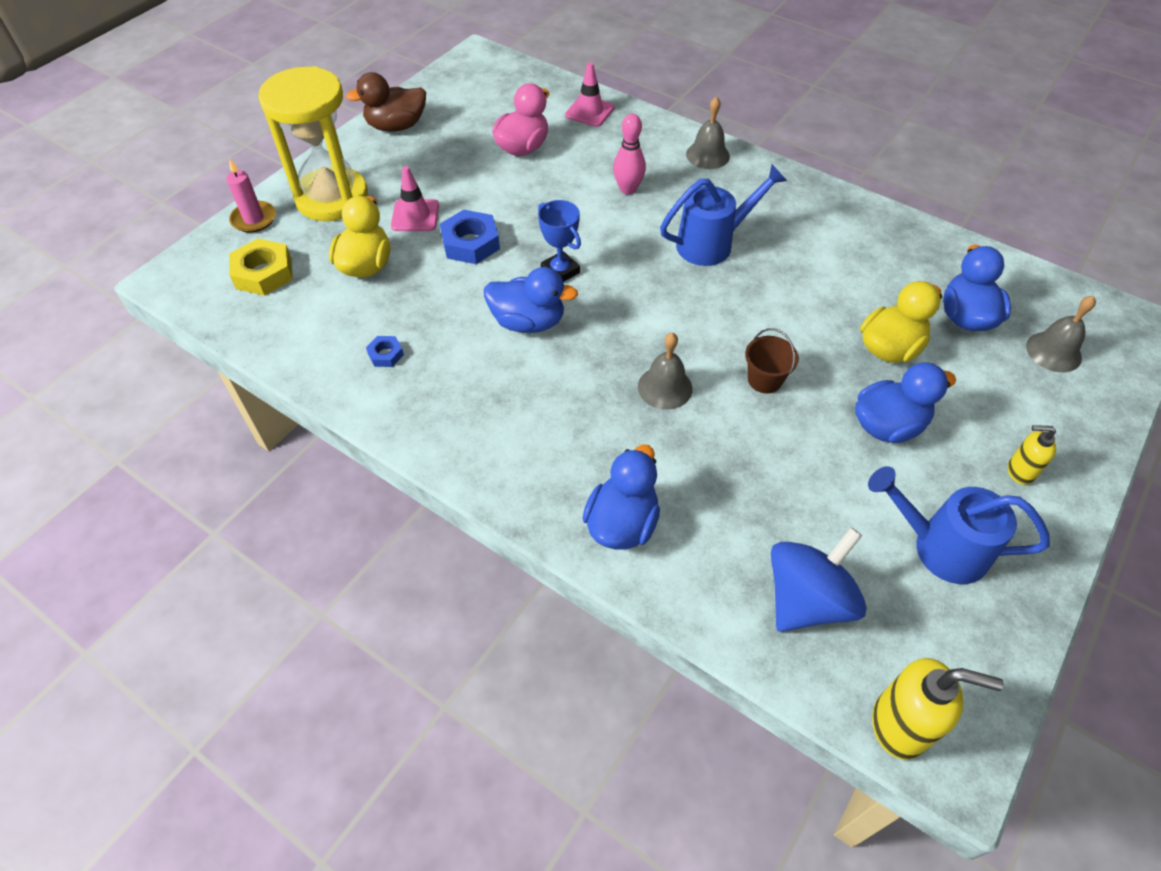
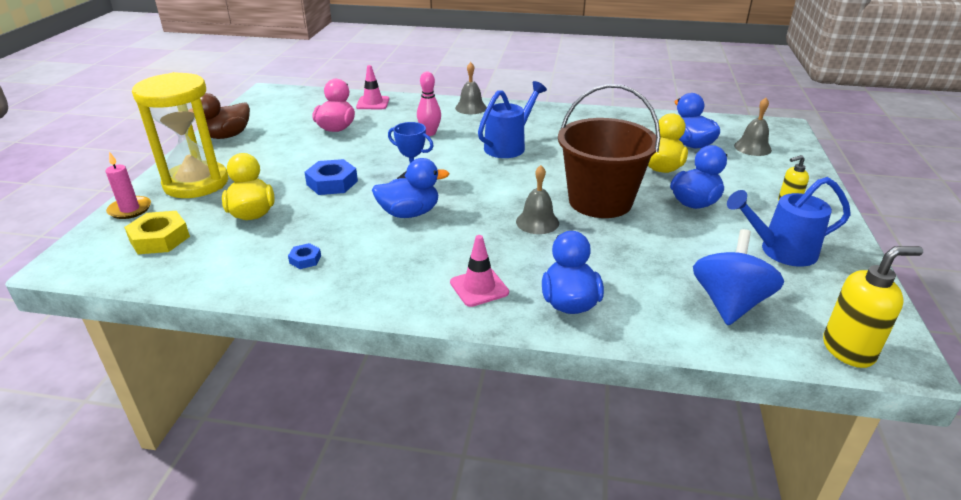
camera: 25 degrees left, 20 degrees down
(415, 216) = (275, 178): pink traffic cone -> pink traffic cone (479, 287)
(764, 380) = (600, 201): brown bucket -> brown bucket, size x2.44

